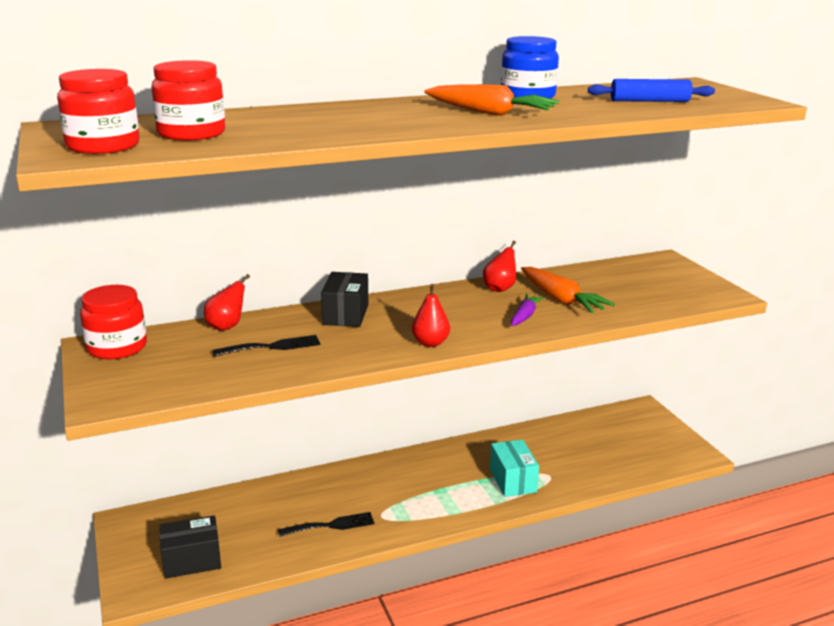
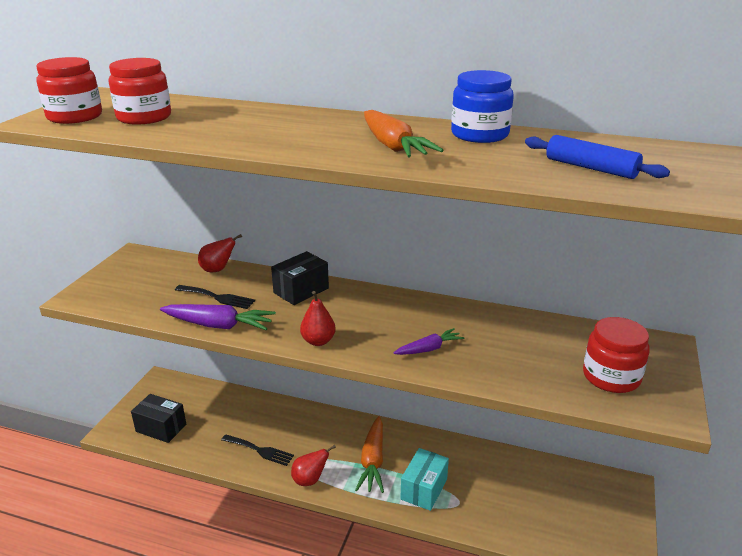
camera: 40 degrees right, 5 degrees up
(117, 347) = (141, 261): red jar -> red jar (611, 377)
(317, 366) = (219, 325): none -> purple carrot
(500, 288) = (451, 313): red pear -> red pear (310, 480)
(561, 299) = (486, 346): orange carrot -> orange carrot (373, 461)

